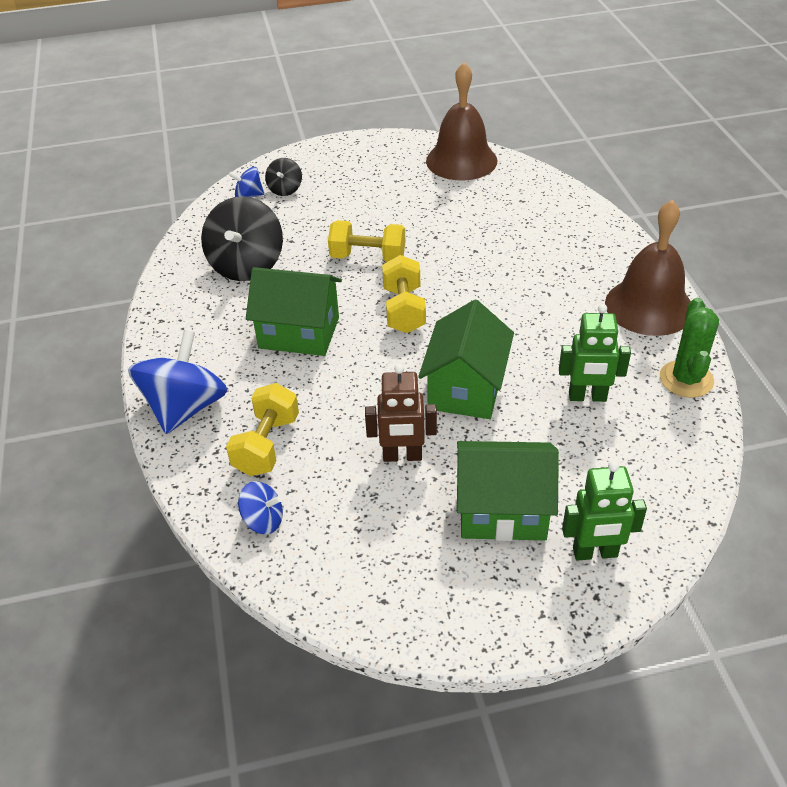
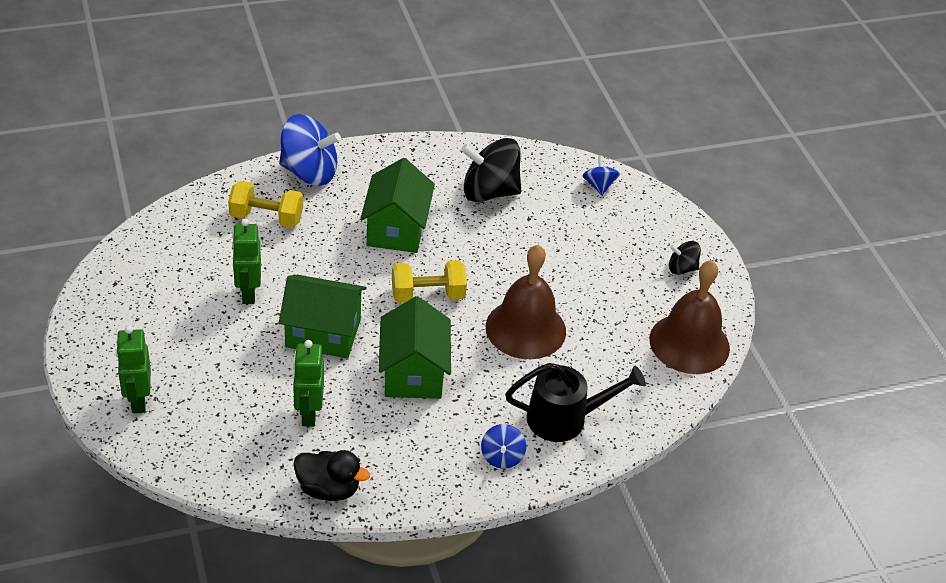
camera: 80 degrees right, 0 degrees up
(263, 520) = (193, 221): blue spinning top -> blue spinning top (502, 457)
(285, 189) = (614, 210): black spinning top -> black spinning top (682, 268)
(368, 257) = (505, 270): yellow dumbbell -> none
(402, 456) = (248, 293): brown robot -> green robot
(502, 511) = (186, 349): green house -> green house (413, 373)
(561, 229) = (565, 418): none -> black watering can
(649, 306) = (436, 476): brown bell -> brown bell (525, 329)
(686, 379) = (328, 489): green cactus -> black duck

